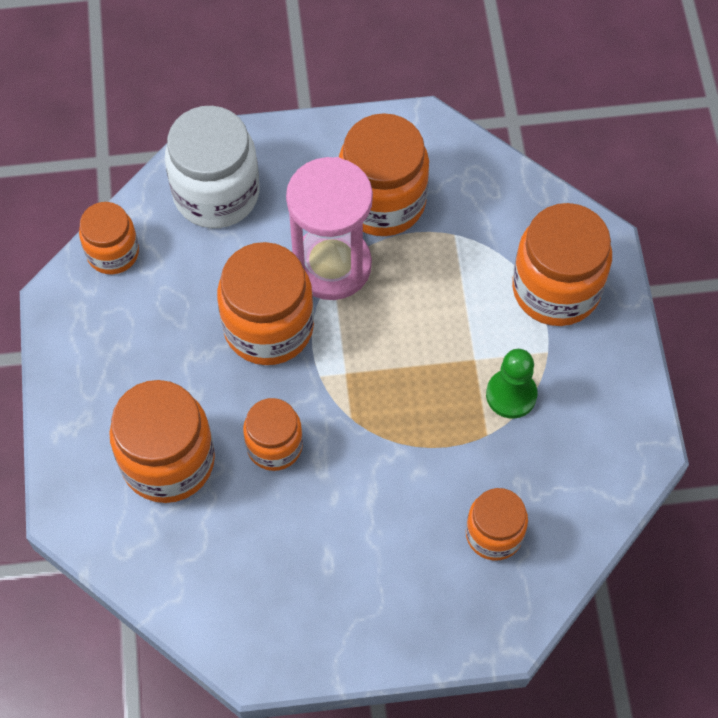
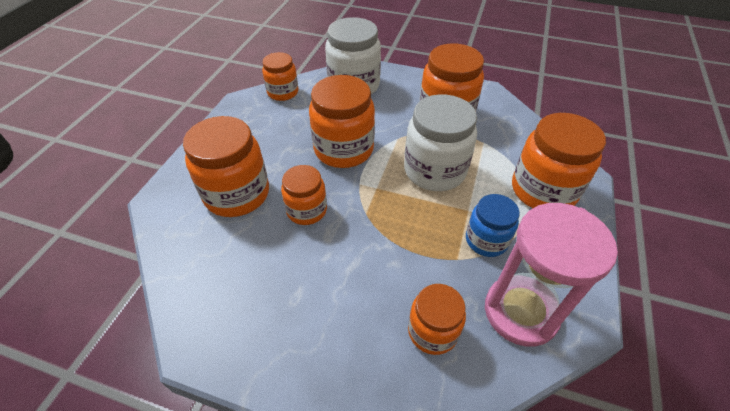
camera: 25 degrees right, 15 degrees down
(331, 265) = (399, 133): pink hourglass -> pink hourglass (520, 312)
(408, 313) = (434, 171): none -> white jar
(511, 395) = (486, 240): green pawn -> blue jar

